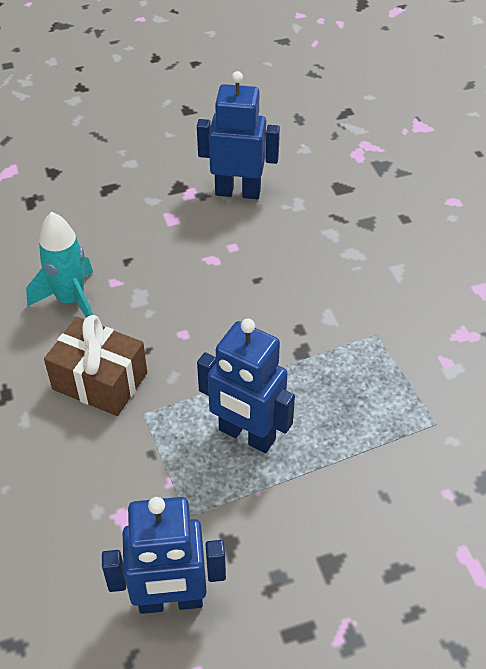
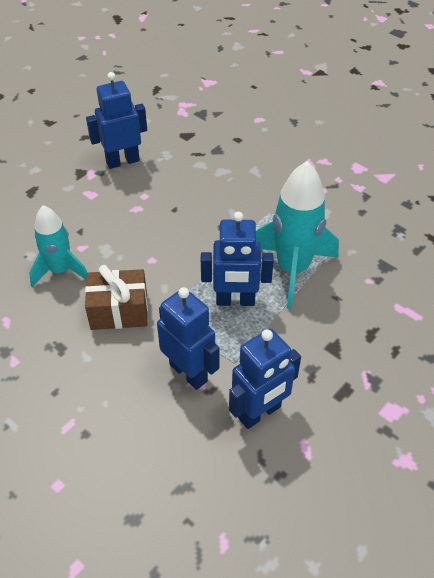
camera: 30 degrees left, 0 degrees up
(123, 501) = (189, 372): none -> blue robot
(351, 428) = (292, 269): none -> turquoise rocket

